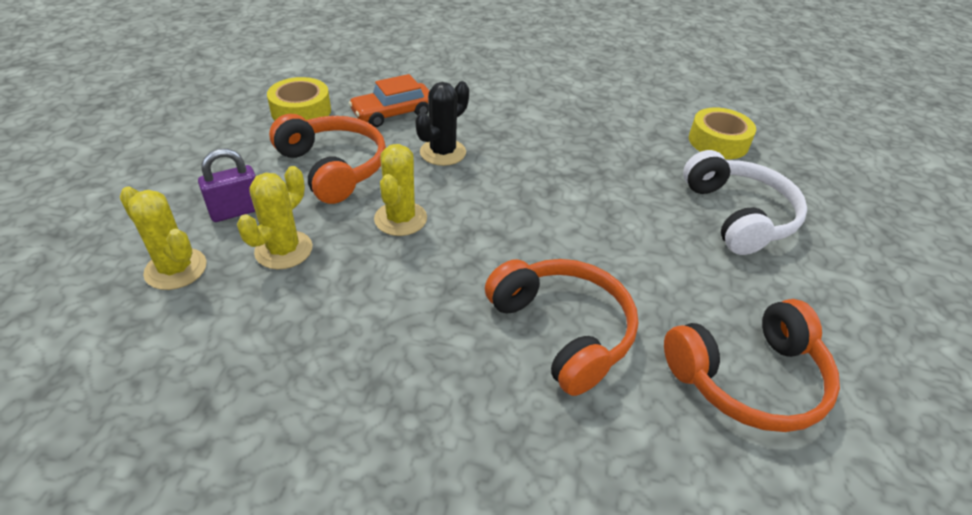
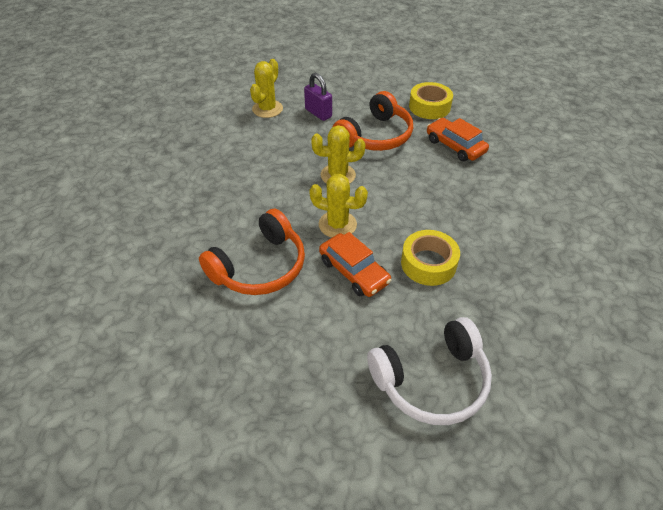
camera: 80 degrees right, 5 degrees up
(283, 250) = (293, 138): yellow cactus -> yellow cactus (337, 224)
(443, 152) = (420, 180): black cactus -> none
(586, 240) = (354, 271): none -> orange car
(718, 142) = (555, 368): yellow tape -> yellow tape (428, 263)
(748, 378) = (237, 374): orange headphones -> none

